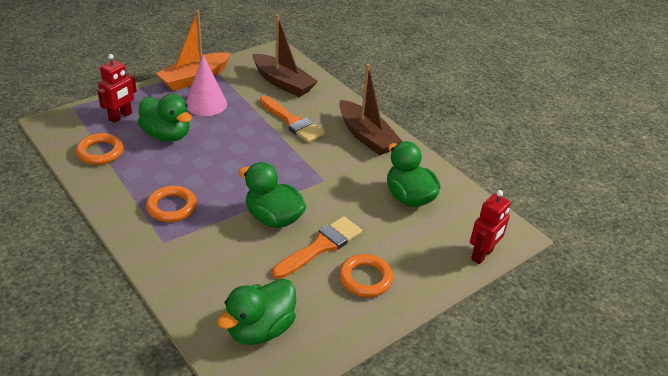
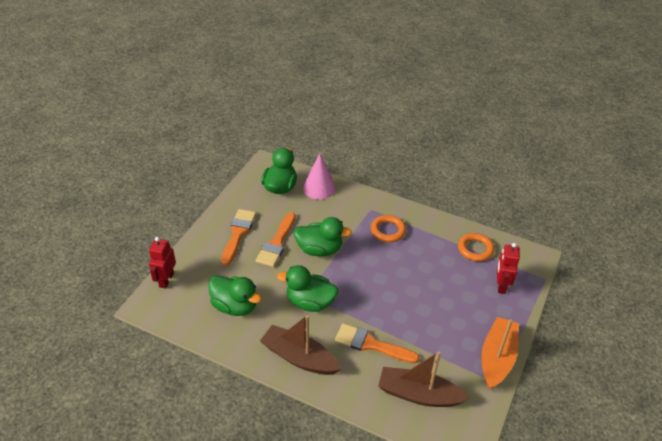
camera: 155 degrees right, 5 degrees up
(167, 135) = (450, 284): green duck -> green duck (310, 302)
(206, 104) = (456, 330): pink cone -> pink cone (319, 188)
(365, 278) = (238, 234): orange ring -> orange brush

